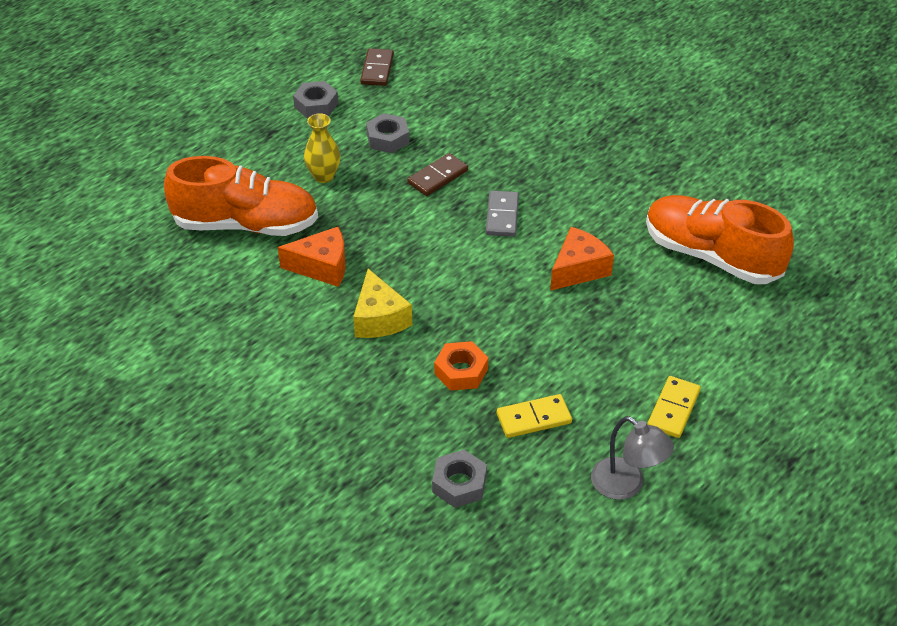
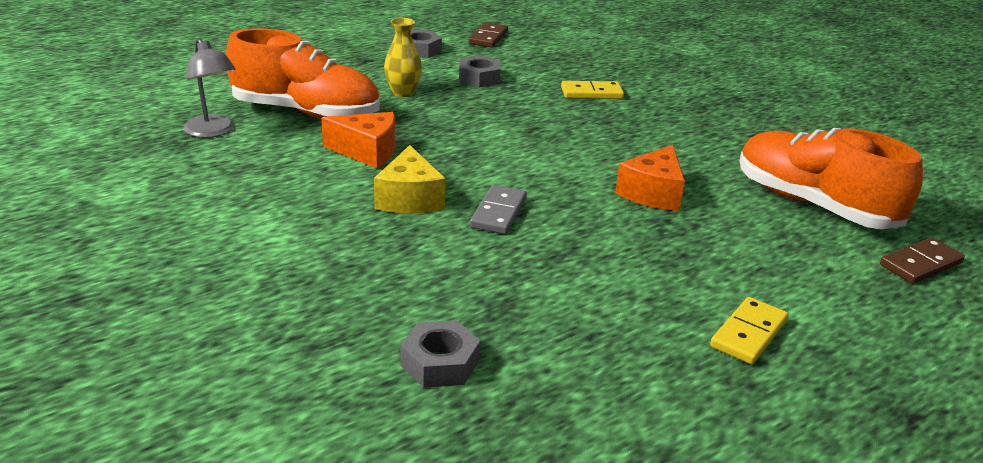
camera: 10 degrees right, 15 degrees down
(437, 177) = (519, 108): brown domino -> brown domino (920, 264)
(461, 371) = (485, 256): orange nut -> none
(502, 216) = (578, 143): grey domino -> grey domino (499, 213)
(533, 418) = (561, 313): yellow domino -> yellow domino (591, 93)
(578, 269) = (653, 193): orange cheese -> orange cheese turned 150 degrees clockwise
(626, 485) = (669, 404): grey lamp -> grey lamp (213, 132)

